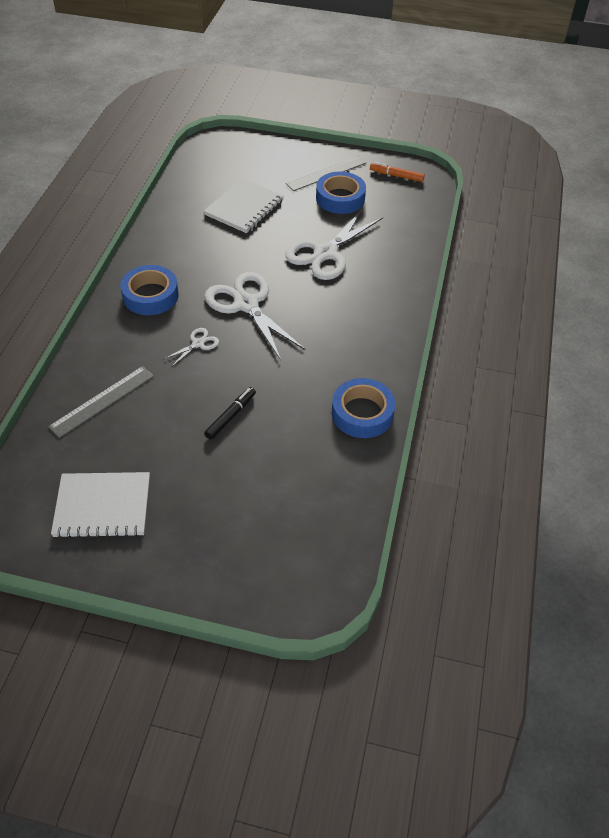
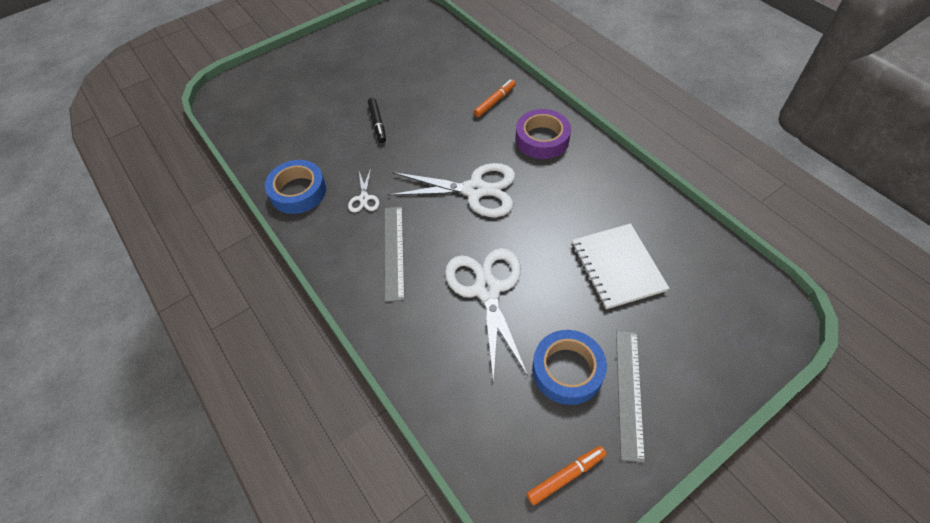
camera: 135 degrees right, 5 degrees up
(102, 401) = (458, 73): grey ruler -> grey ruler (394, 251)
(102, 506) = (379, 44): white notebook -> none
(125, 349) = (495, 101): none -> orange marker
(150, 295) = (542, 139): blue tape -> purple tape
(198, 343) = (461, 140): white scissors -> white scissors (364, 198)

